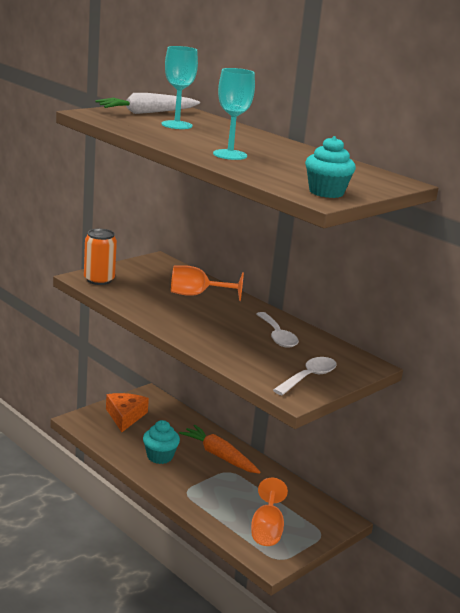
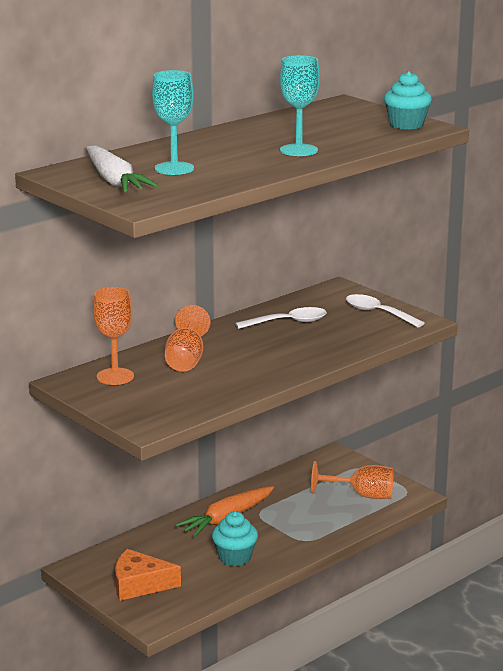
camera: 85 degrees left, 0 degrees up
(99, 280) = (152, 416): orange can -> none
(165, 272) = (115, 376): none -> orange goblet

